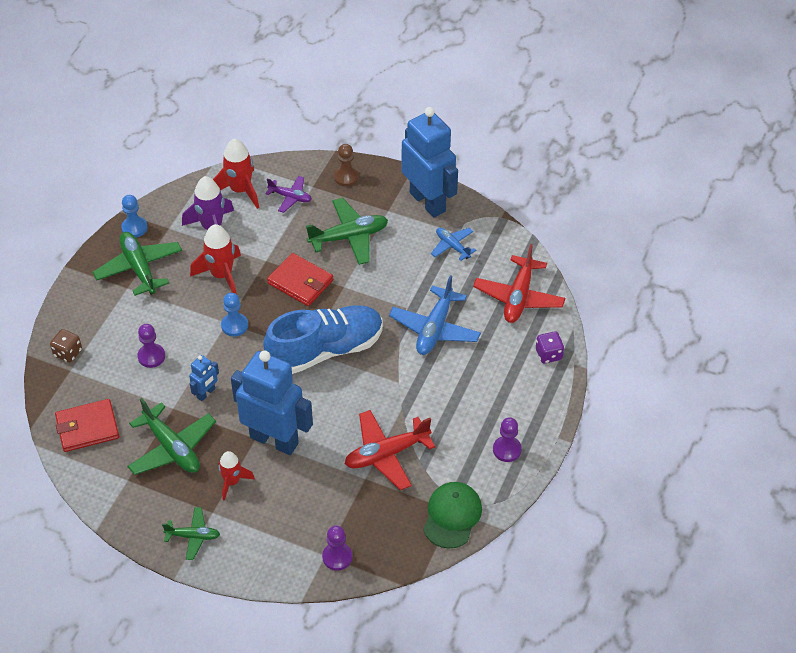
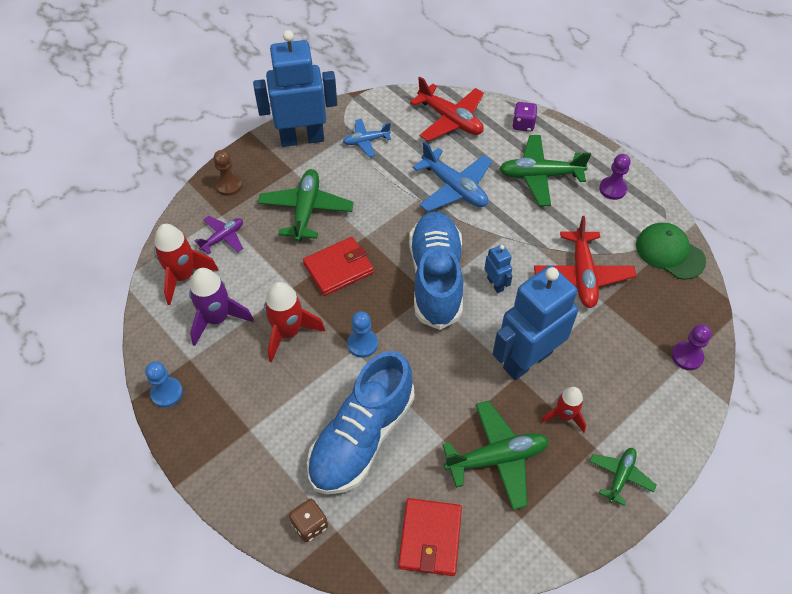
camera: 65 degrees left, 5 degrees up
(139, 268) = (229, 408): green plane -> green plane (540, 176)
(151, 356) = (362, 437): purple pawn -> blue shoe
(206, 393) = (439, 401): blue robot -> blue robot (495, 284)

